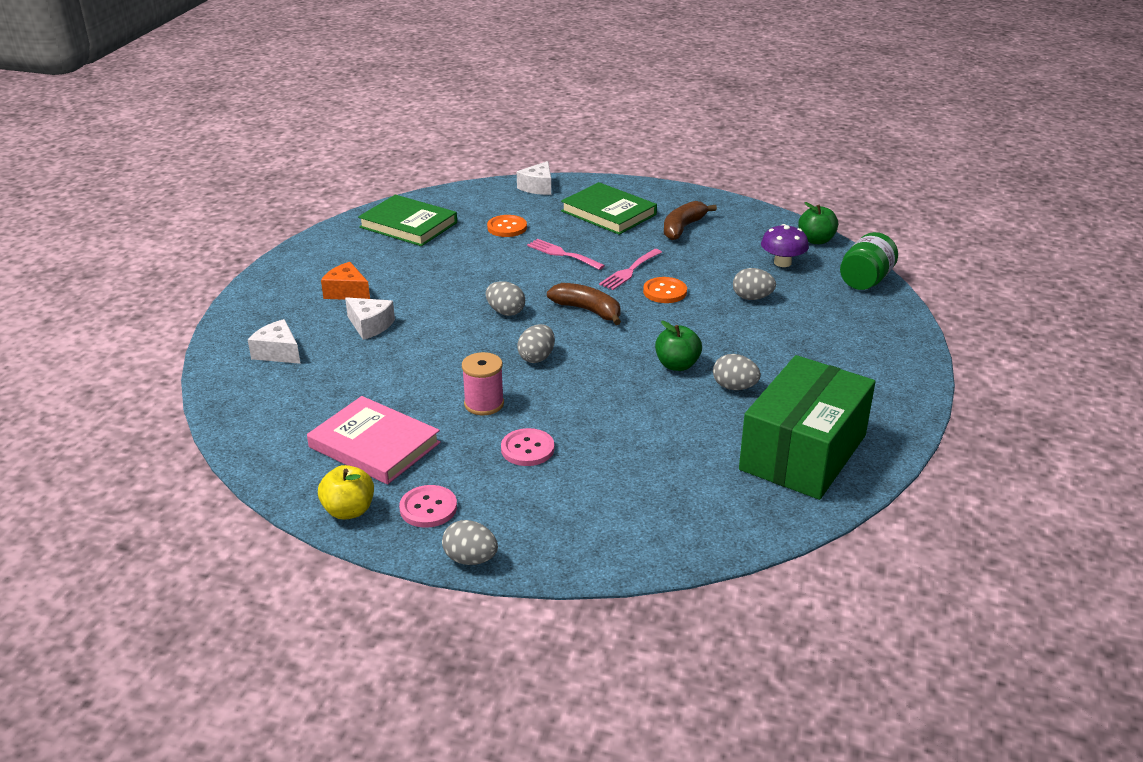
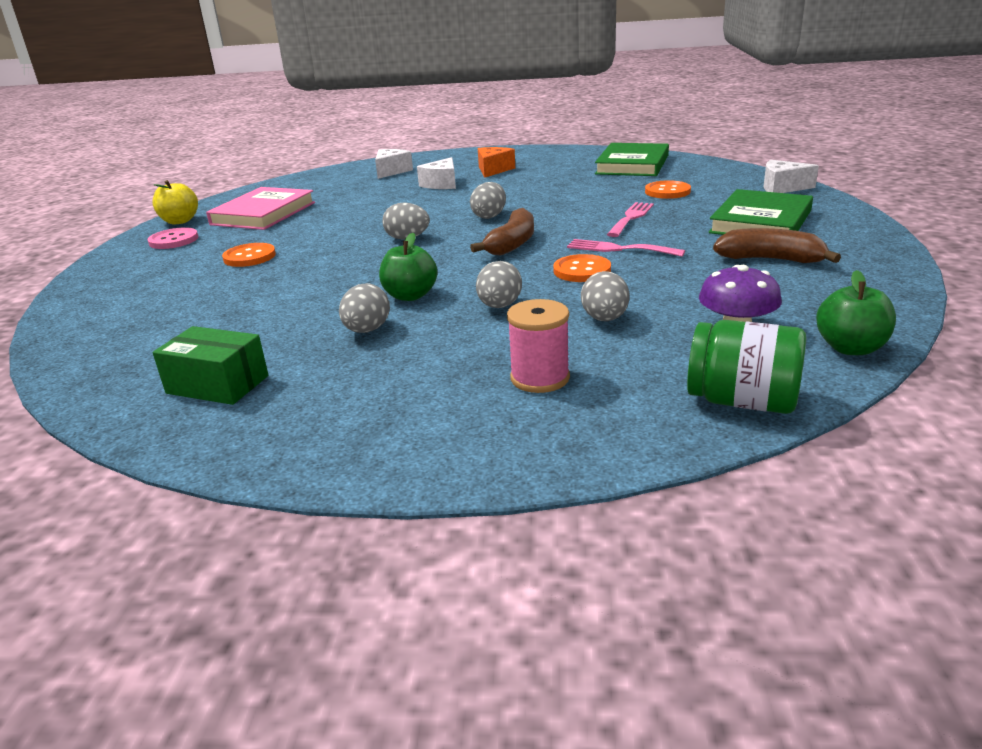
camera: 80 degrees right, 5 degrees down
(470, 559) = (100, 262): grey egg -> grey egg (499, 306)
(484, 404) = (323, 233): pink spool -> pink spool (540, 378)
(527, 449) = (249, 257): pink button -> orange button
(803, 452) = (217, 384): green box -> green box, size x0.50

